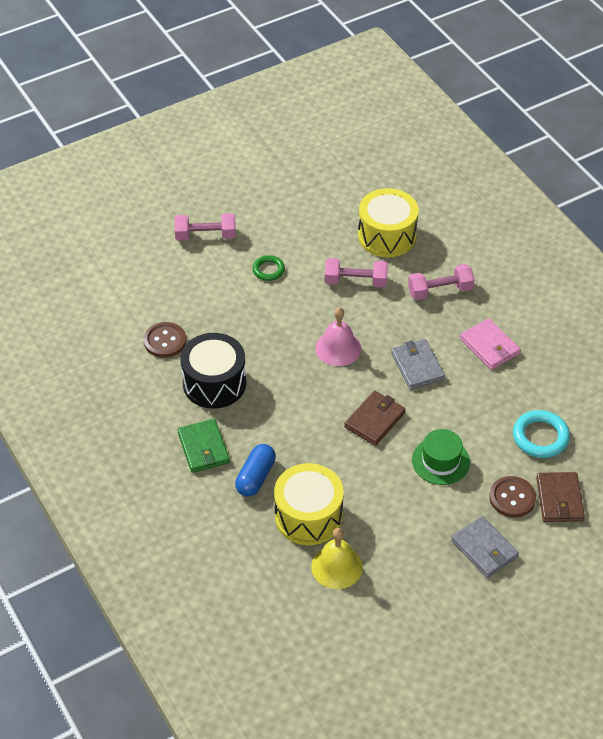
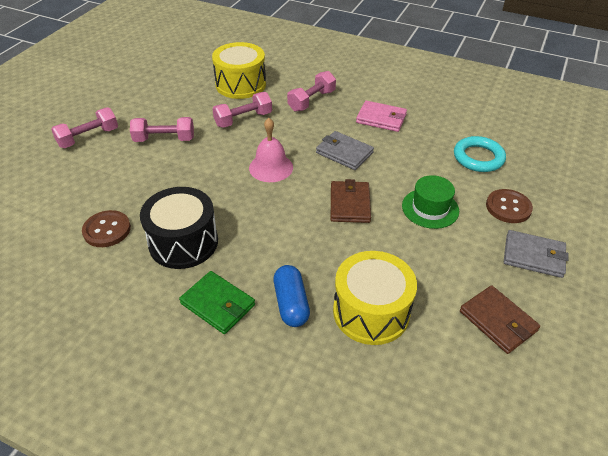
camera: 35 degrees left, 5 degrees down
(268, 270) = (164, 139): green ring -> pink dumbbell
(337, 566) = (440, 343): yellow bell -> none
(559, 499) = (539, 191): brown wallet -> brown wallet (498, 321)

